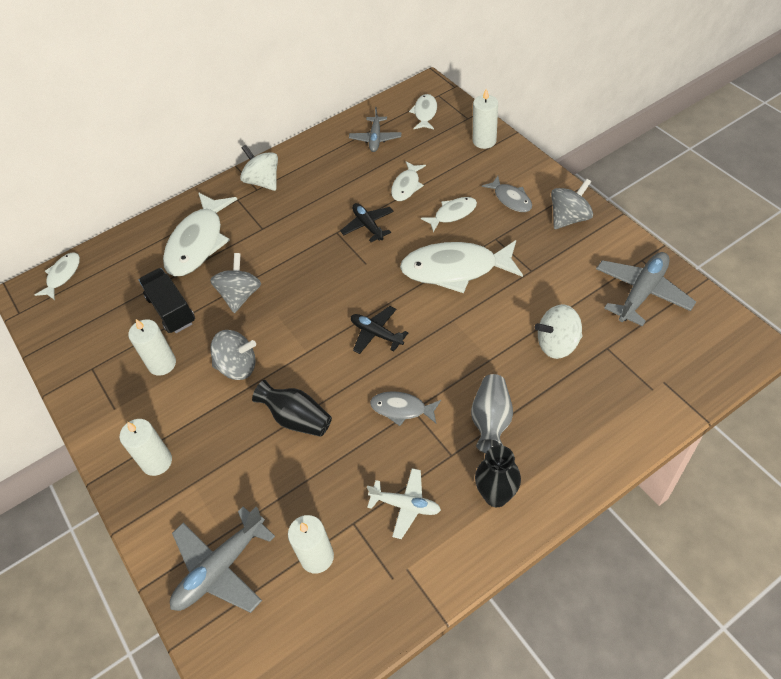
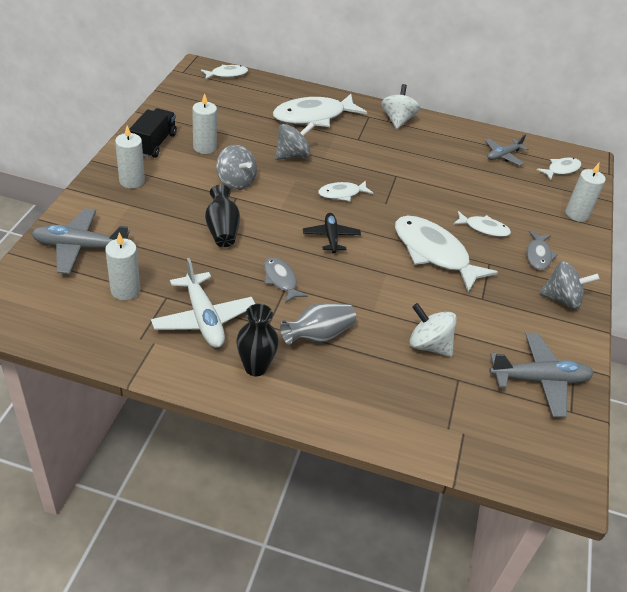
camera: 40 degrees right, 10 degrees down
(171, 310) = (249, 131): black truck -> black truck (154, 144)
(368, 226) = (420, 189): black plane -> none
(405, 505) = (203, 319): white plane -> white plane, size x1.57
(406, 186) = (480, 192): white fish -> white fish (342, 194)

